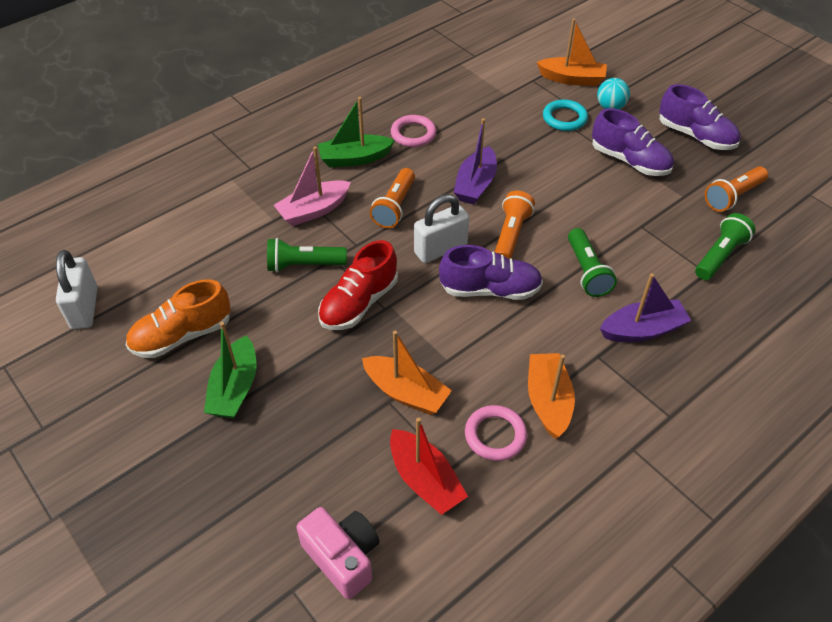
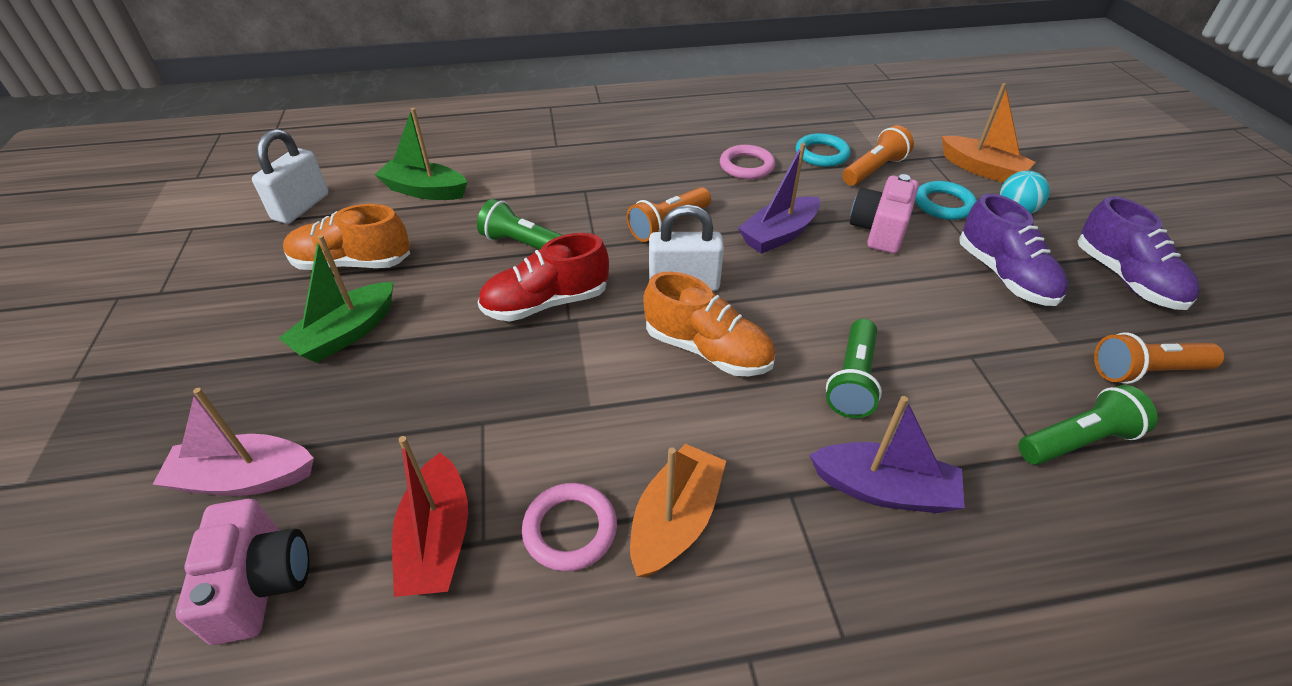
camera: 30 degrees right, 5 degrees down
(313, 210) = (581, 200): pink boat -> pink boat (244, 478)
(354, 158) = (664, 168): green boat -> green boat (425, 191)
(406, 393) = (510, 422): orange boat -> none
(459, 103) = (821, 154): none -> turquoise ring
(490, 290) = (707, 350): purple shoe -> orange shoe
(511, 235) = (781, 300): orange flashlight -> orange flashlight (874, 170)
(537, 155) = (879, 230): none -> pink camera

